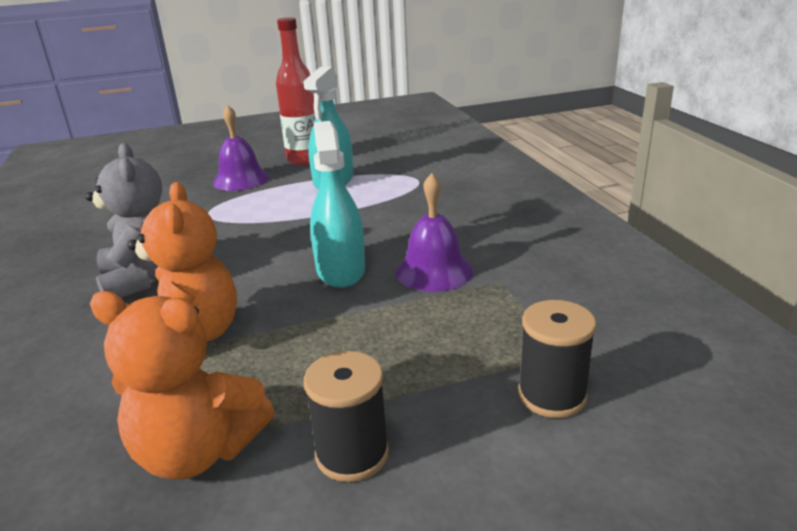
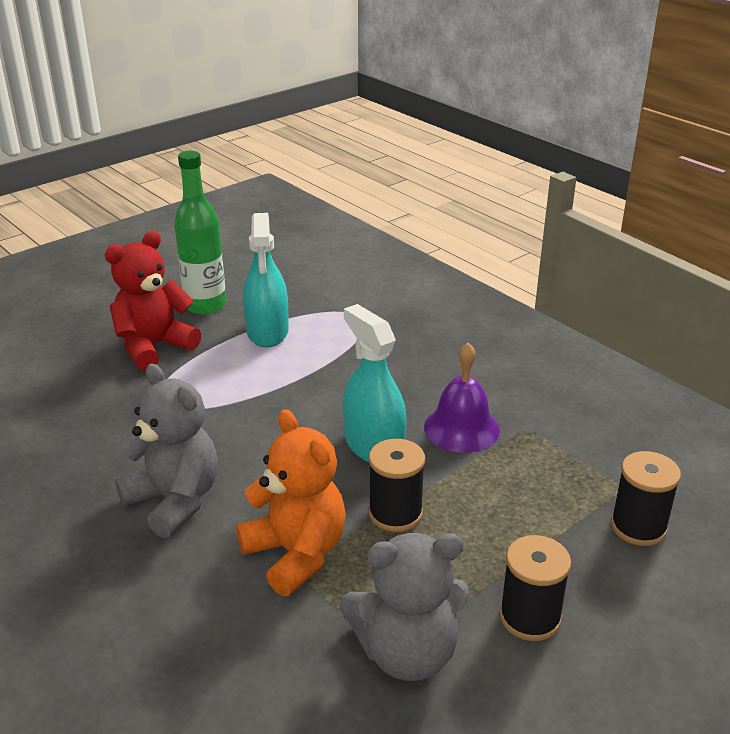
camera: 25 degrees left, 5 degrees up
(198, 451) = (407, 653): orange teddy bear -> grey teddy bear
(241, 179) = (154, 347): purple bell -> red teddy bear
(304, 160) = (205, 306): red bottle -> green bottle
(308, 326) = (395, 513): none -> black spool

